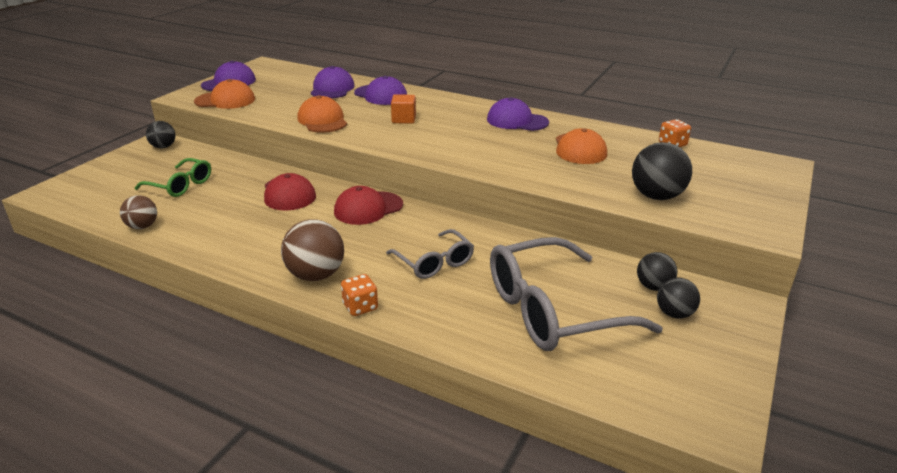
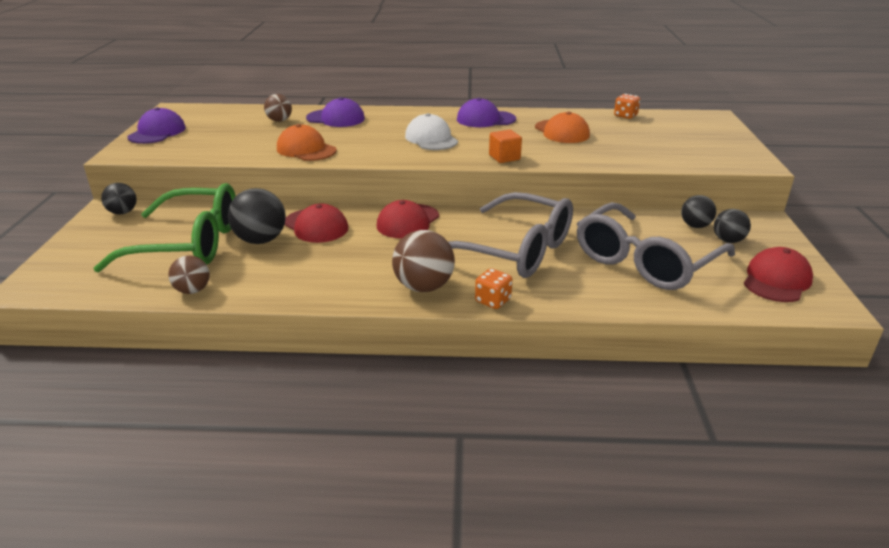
camera: 25 degrees left, 0 degrees up
(180, 185) = (189, 244): green glasses -> green glasses, size x1.84
(225, 100) = (176, 149): orange cap -> none
(332, 89) = (279, 120): purple cap -> brown ball
(403, 119) = (384, 135): orange cube -> orange cube (504, 157)
(434, 262) = (515, 250): grey glasses -> grey glasses, size x1.84
(442, 131) = (431, 139): none -> white cap
(656, 196) = (658, 155): black ball -> black ball (261, 240)
(683, 376) = (776, 280): none -> red cap

